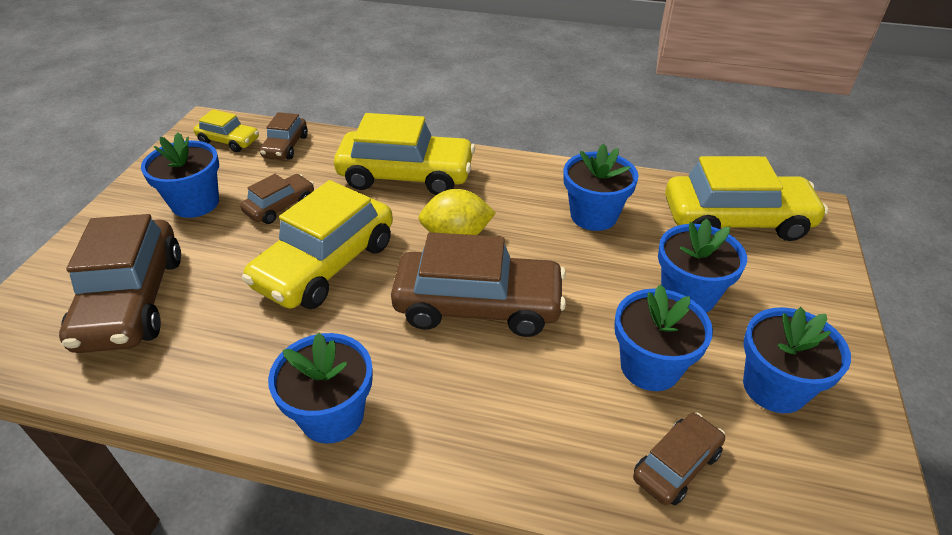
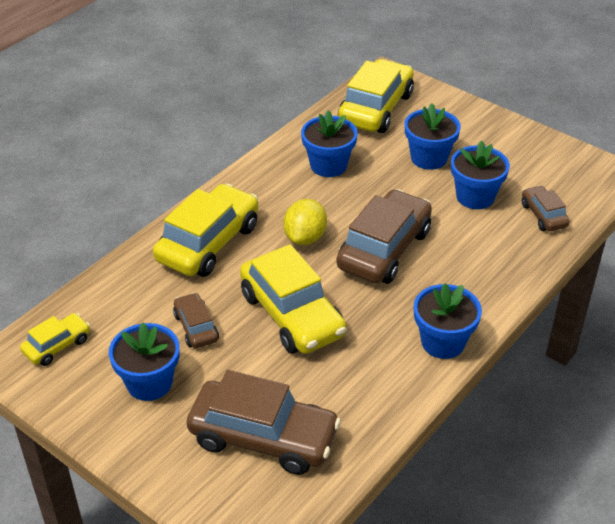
camera: 65 degrees left, 0 degrees up
(285, 146) = (101, 307): brown car -> none
(774, 387) = (512, 159): blue flower pot -> none

